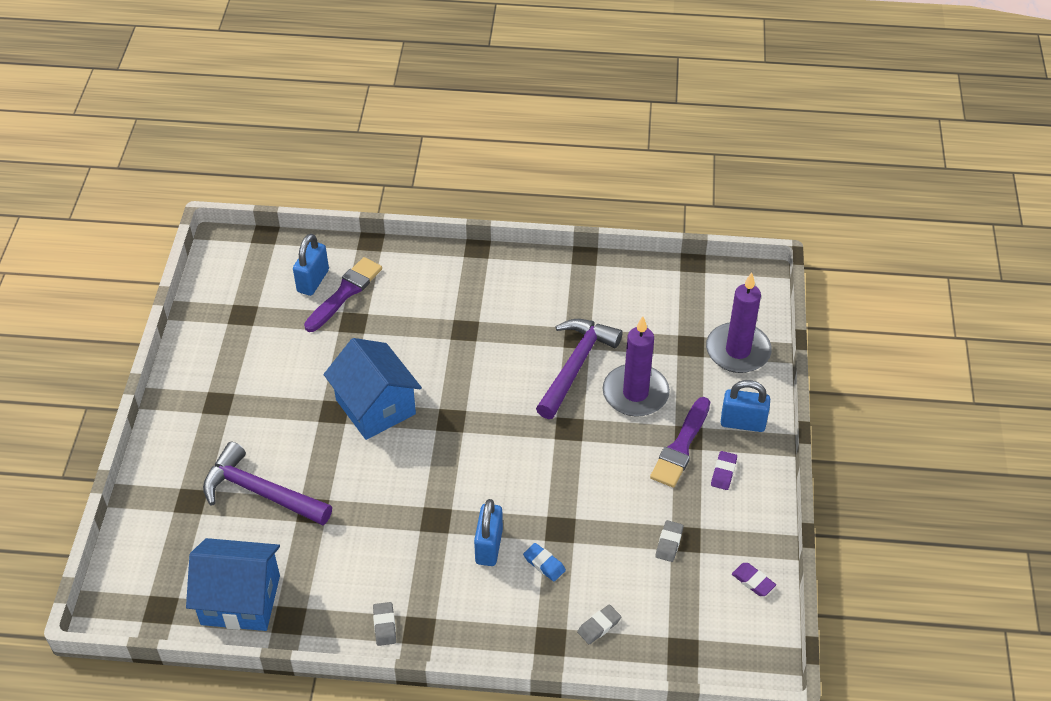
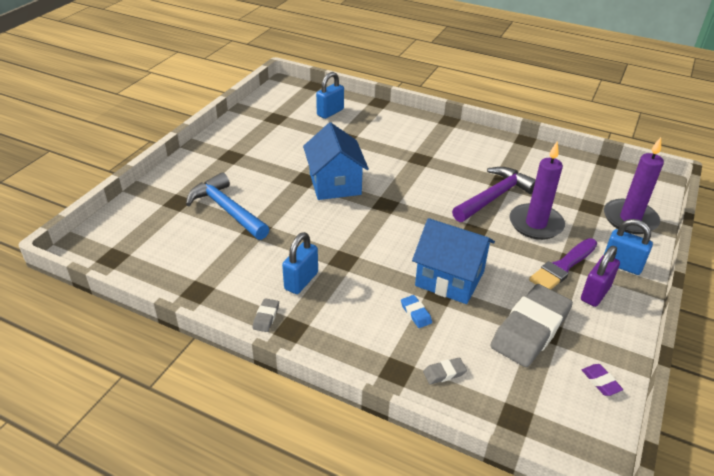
camera: 20 degrees right, 10 degrees down
(240, 600) = (171, 268): blue house -> blue house (449, 279)
(260, 492) = (227, 210): purple hammer -> blue hammer
(345, 293) = (347, 122): purple brush -> none
(489, 546) = (376, 289): blue padlock -> blue padlock (301, 281)
(669, 543) = (530, 329): grey eraser -> grey eraser, size x2.50
(723, 472) = (595, 293): purple eraser -> purple padlock

